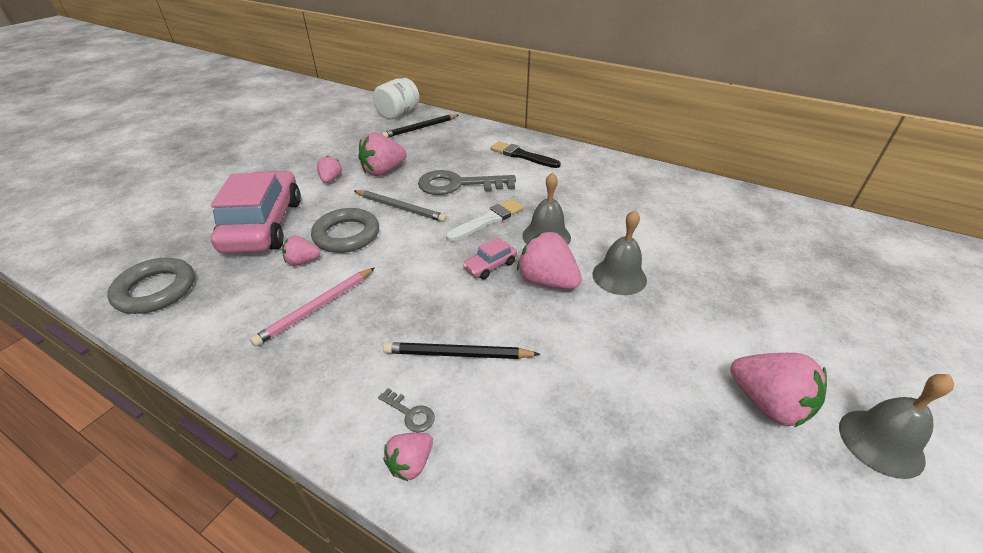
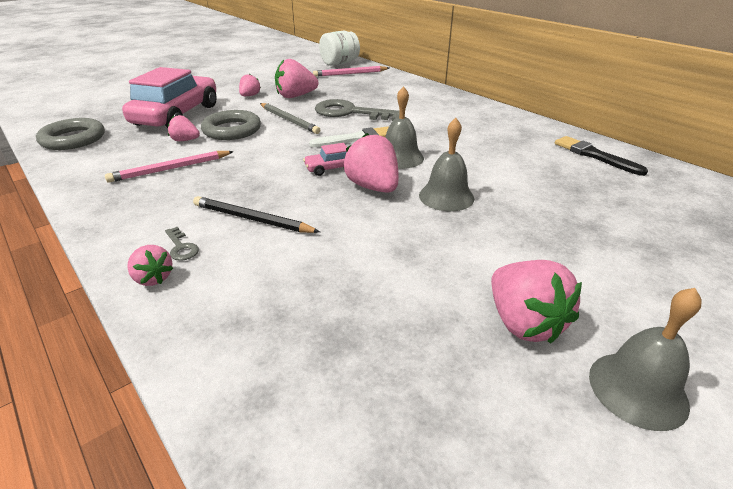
camera: 20 degrees right, 5 degrees down
(411, 463) = (153, 278): pink strawberry -> pink strawberry turned 105 degrees counterclockwise
(420, 128) = (350, 73): black pencil -> pink pencil
(522, 155) = (425, 101): black brush -> black brush (594, 155)

